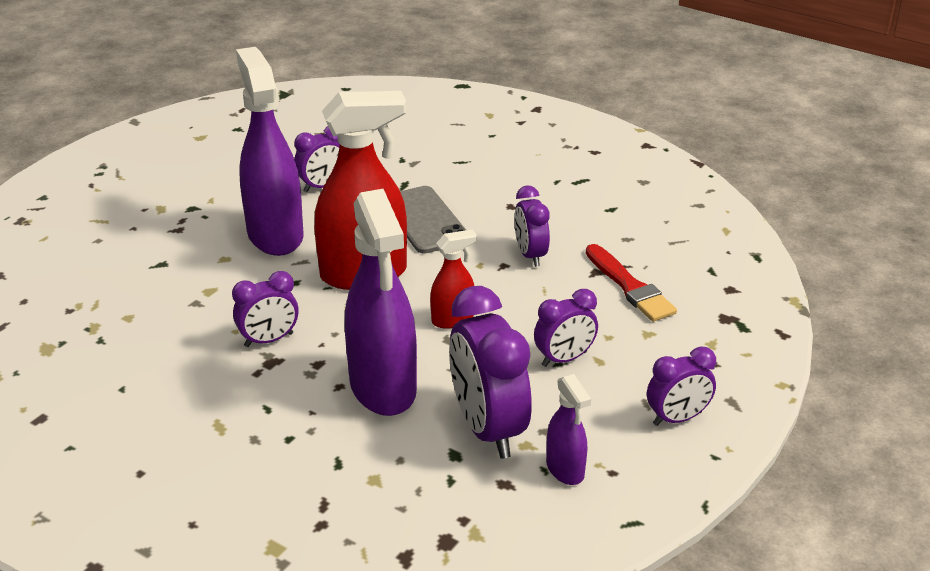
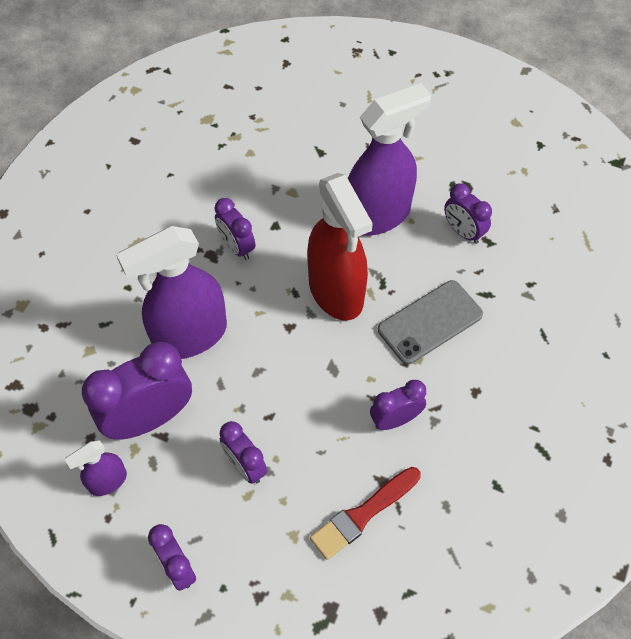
camera: 80 degrees right, 25 degrees up
(453, 319) = (285, 370): red spray bottle -> none

